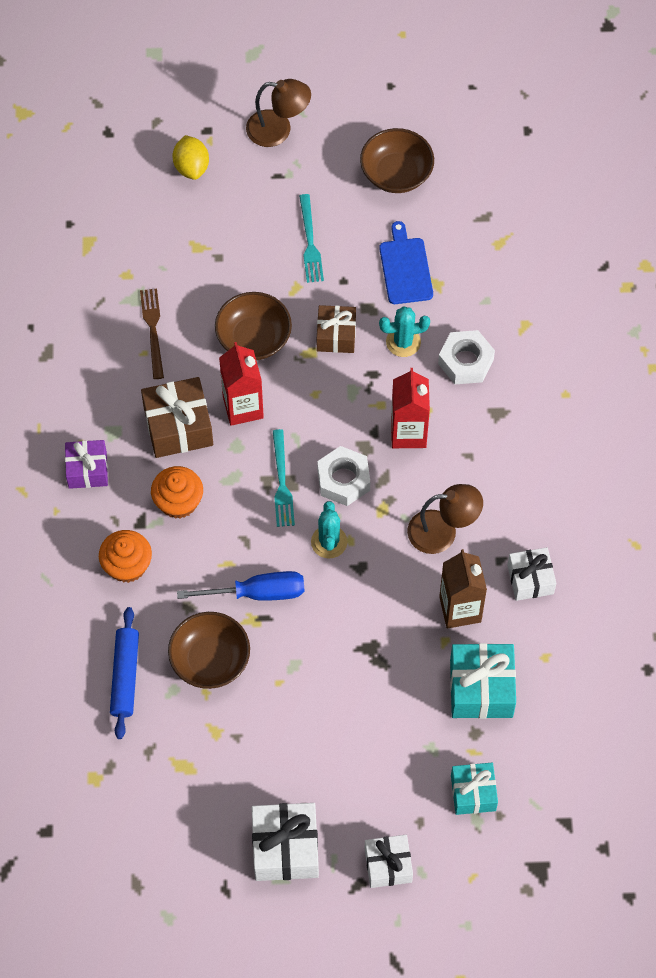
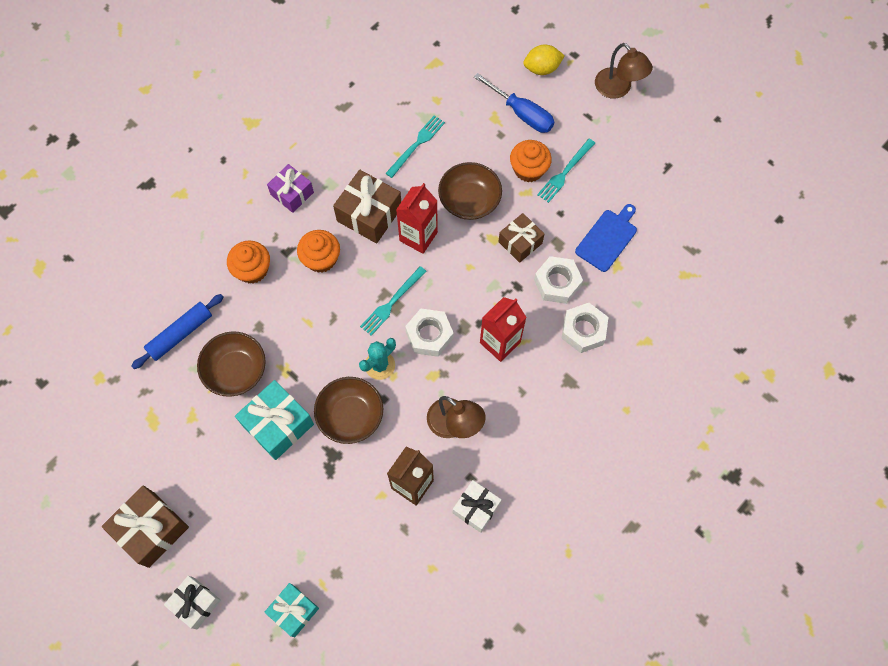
camera: 45 degrees right, 5 degrees up
(153, 330) = (416, 145): brown fork -> turquoise fork
(191, 167) = (542, 68): yellow lemon -> yellow lemon turned 45 degrees clockwise
(257, 593) = (305, 356): blue screwdriver -> blue screwdriver (521, 113)
(276, 267) = (528, 169): none -> orange cupcake
(285, 848) = (151, 529): white gift -> brown gift
(396, 173) = (664, 175): brown bowl -> brown bowl (350, 416)
(403, 342) = (557, 283): turquoise cactus -> white nut
(481, 688) = (370, 548): turquoise gift -> turquoise gift (278, 424)

